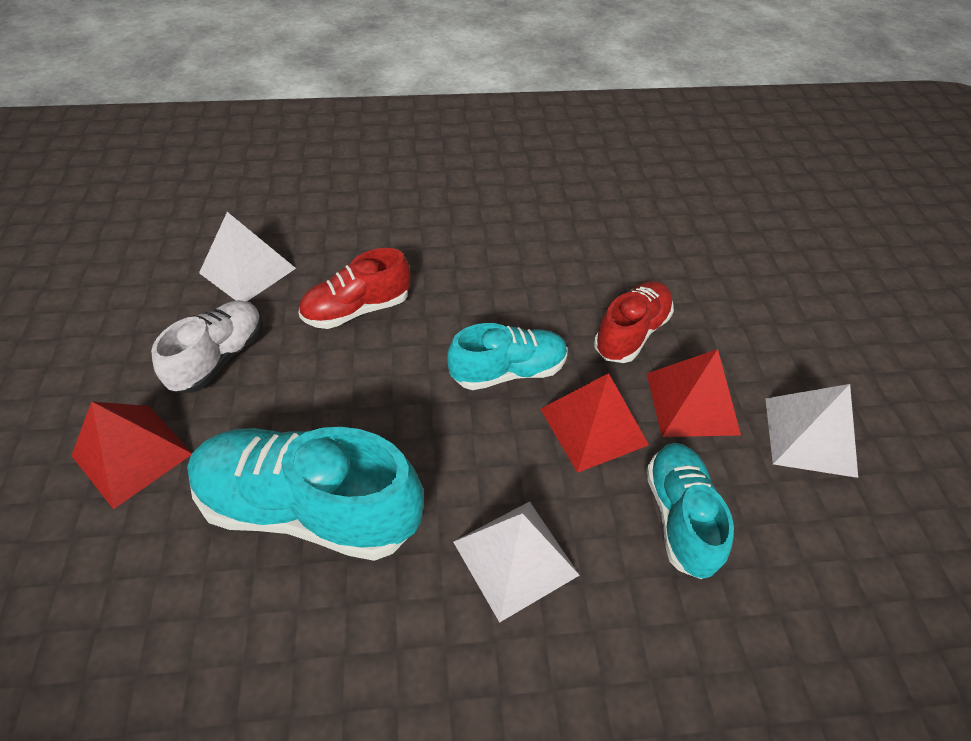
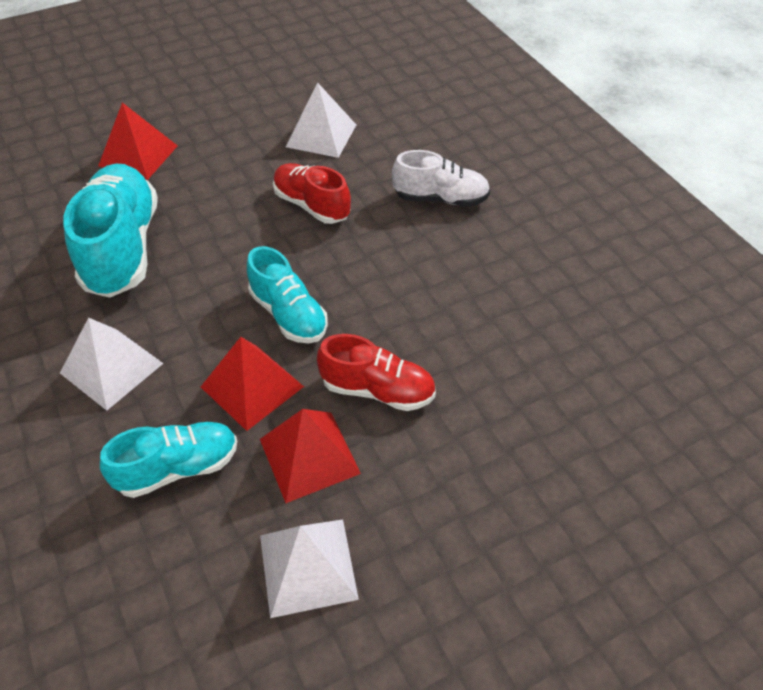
camera: 70 degrees right, 0 degrees up
(219, 357) = (231, 157): white shoe -> white shoe (440, 198)

